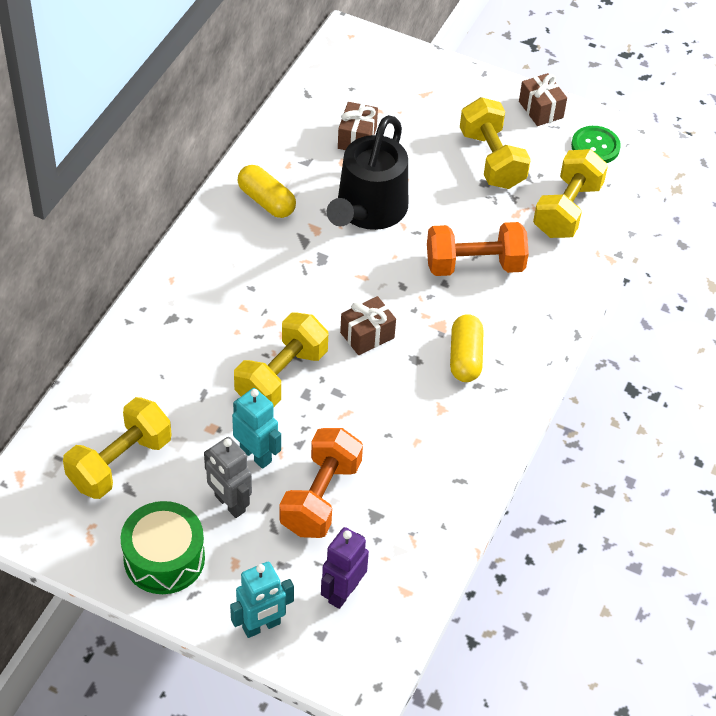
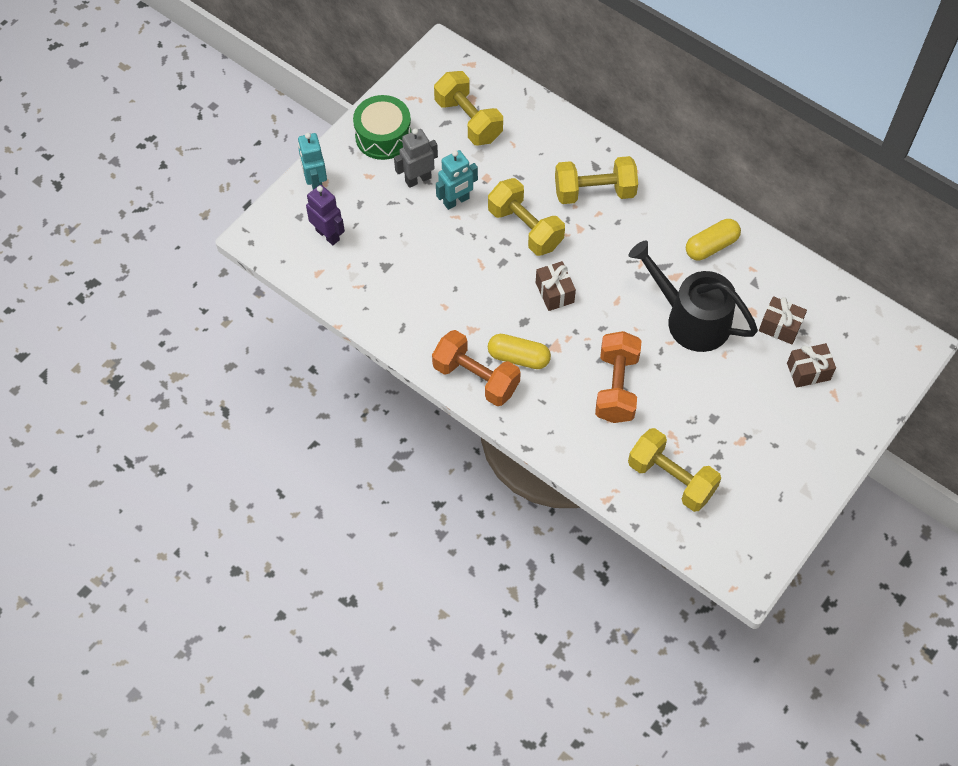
camera: 105 degrees right, 10 degrees up
(320, 497) = (410, 235): orange dumbbell -> orange dumbbell (476, 378)
(492, 159) = (742, 430): yellow dumbbell -> yellow dumbbell (594, 192)
(541, 109) = (804, 490): brown gift -> brown gift (808, 371)
(595, 146) = (750, 526): green button -> none

